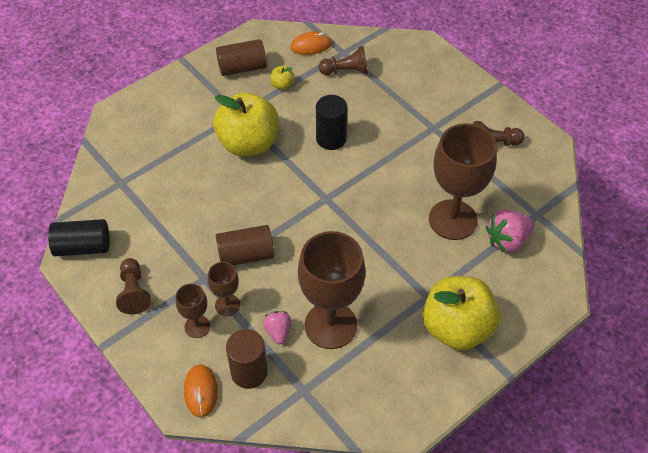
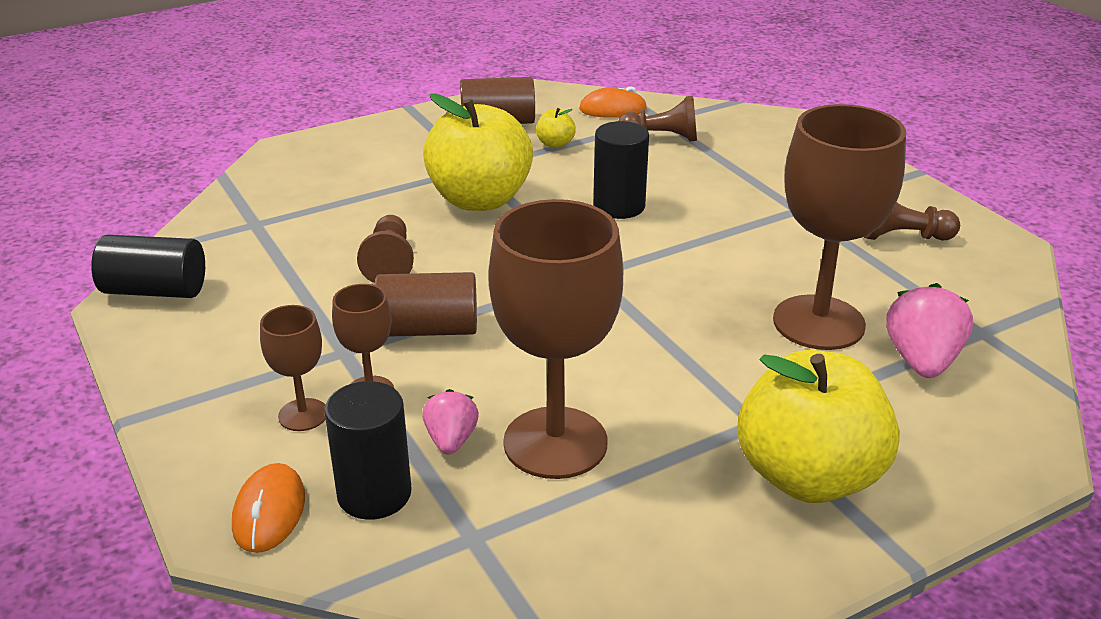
camera: 10 degrees right, 20 degrees down
(134, 292) = (212, 356): brown pawn -> brown pawn (389, 263)
(249, 372) = (374, 494): brown cylinder -> black cylinder
(507, 241) = (922, 361): pink strawberry -> pink strawberry turned 120 degrees clockwise

